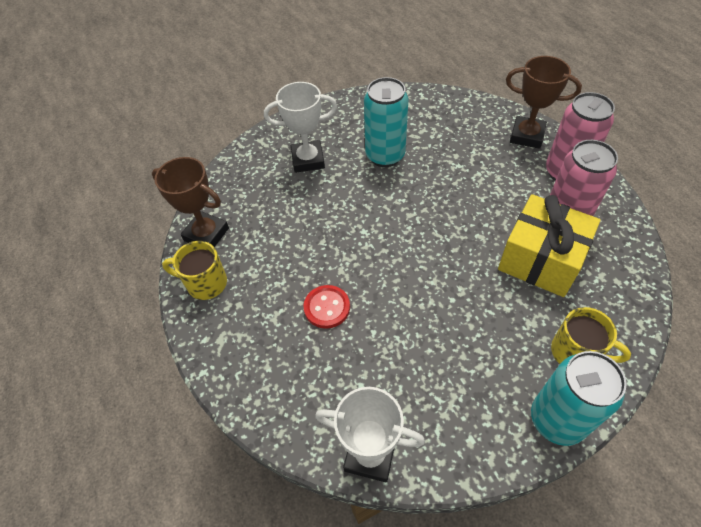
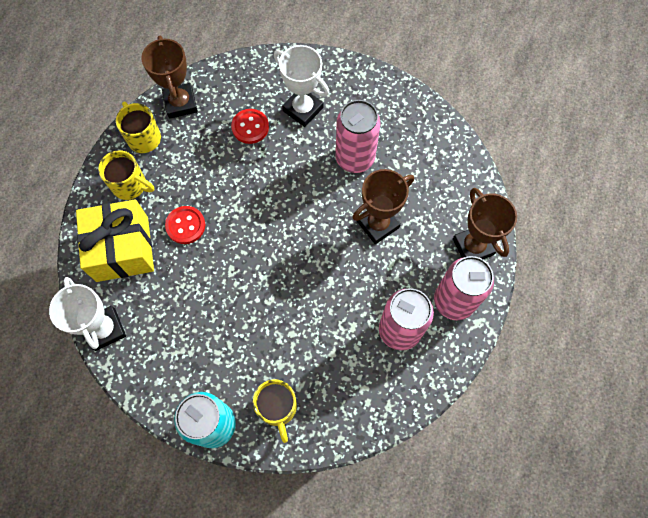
camera: 45 degrees right, 15 degrees up
(240, 325) = (130, 185): none -> yellow mug
(284, 201) = (250, 127): none -> red button
(385, 156) = (355, 158): turquoise can -> pink can
(456, 176) = (378, 224): none -> brown trophy
(540, 259) = (343, 336): yellow gift -> yellow gift (122, 249)

